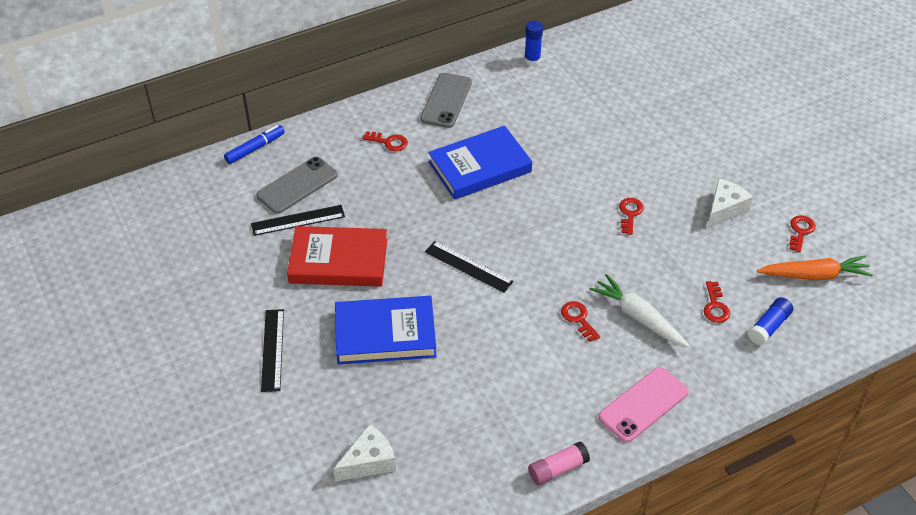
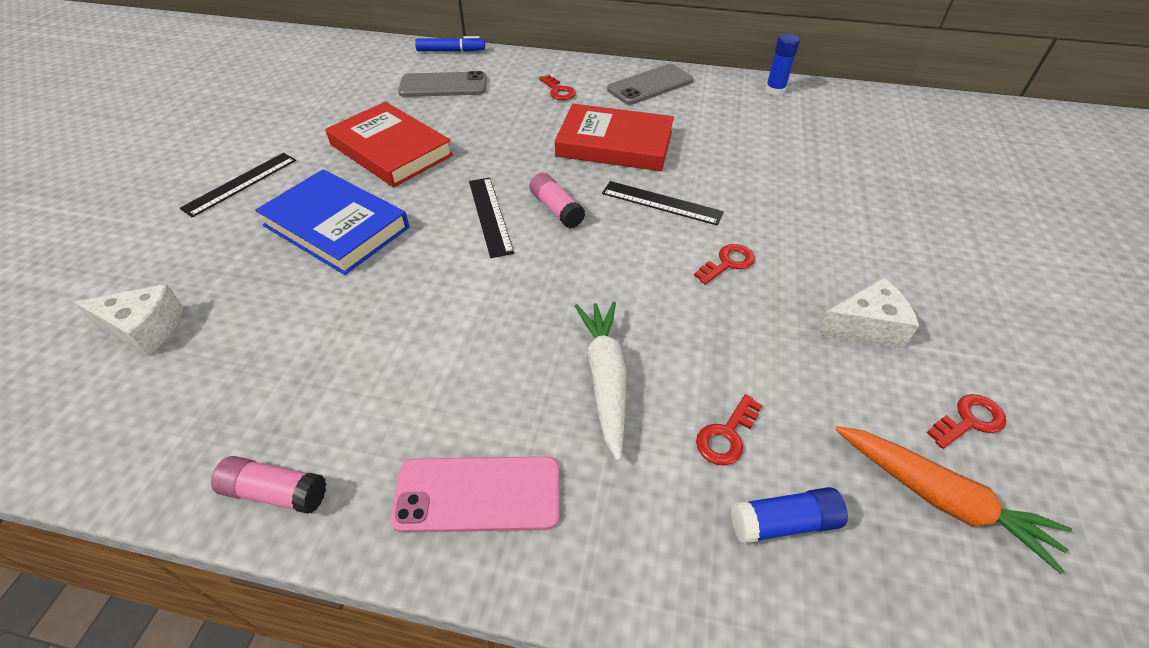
camera: 40 degrees right, 0 degrees up
(298, 220) = (407, 107): black ruler -> black ruler (661, 203)
(480, 167) = (614, 144): blue book -> red book
(502, 238) = (556, 209): none -> pink glue stick
(578, 319) = (532, 333): red key -> none

